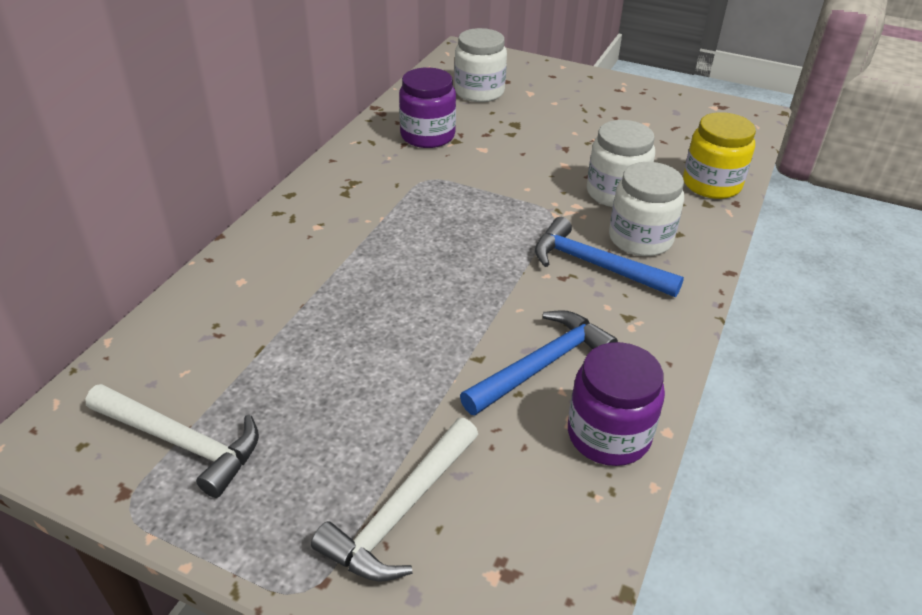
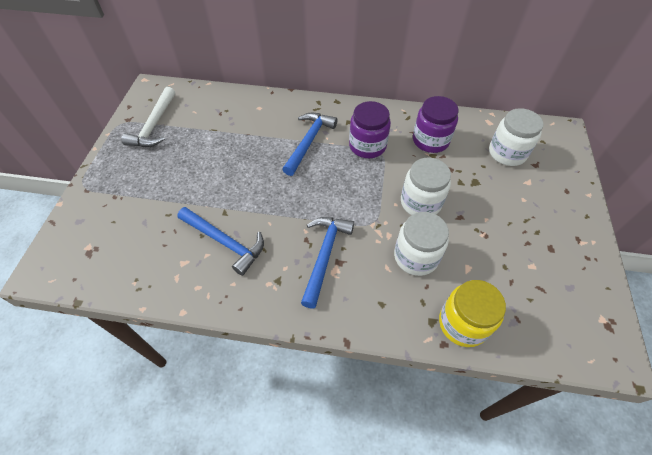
camera: 75 degrees right, 15 degrees up
(366, 239) = (309, 142): none -> blue hammer
(401, 511) = (122, 205): white hammer -> none
(608, 435) = (176, 282): purple jar -> purple jar (367, 146)
(640, 239) = (365, 279): white jar -> white jar (420, 202)

